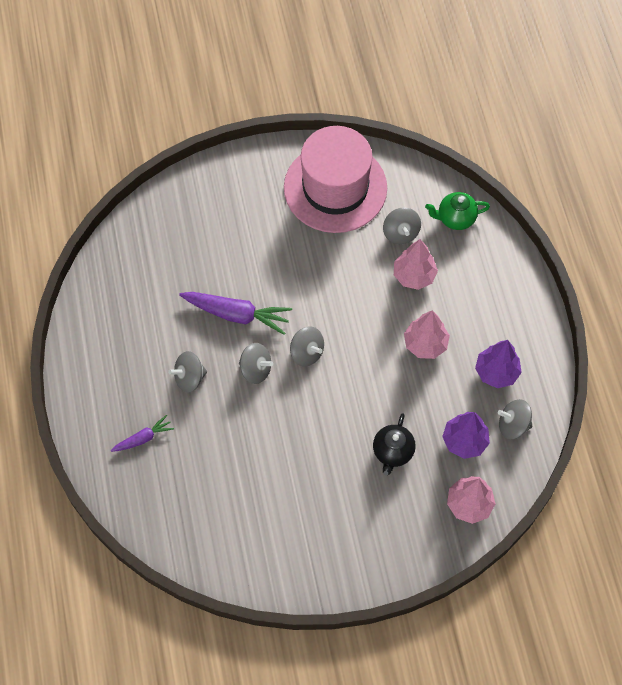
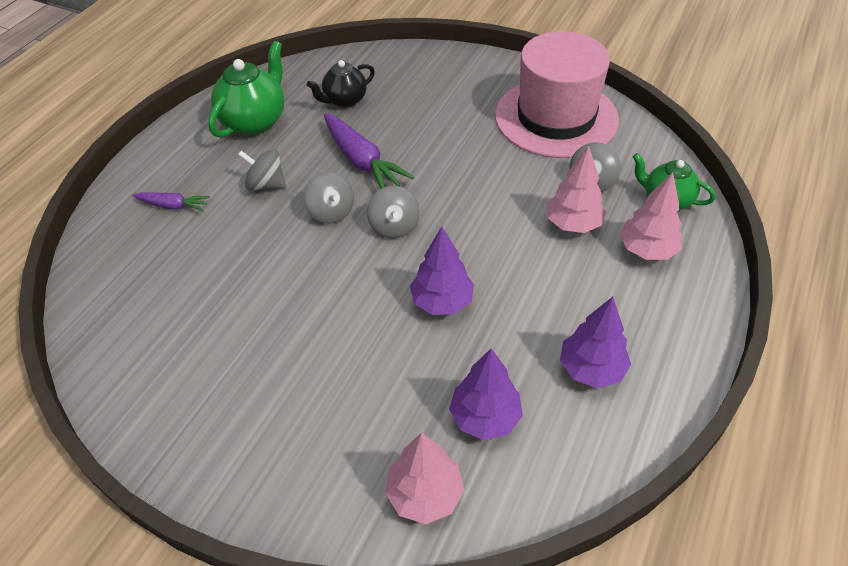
camera: 40 degrees right, 15 degrees down
(123, 330) = (255, 121): none -> green teapot
(383, 386) = (442, 302): none -> purple tree
(392, 452) = (389, 372): black teapot -> black teapot (345, 100)
(425, 344) = (528, 291): pink tree -> pink tree (647, 250)
(513, 425) = (564, 441): grey spinning top -> none

